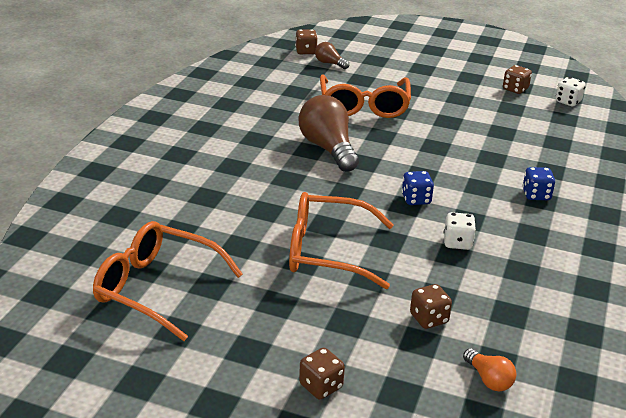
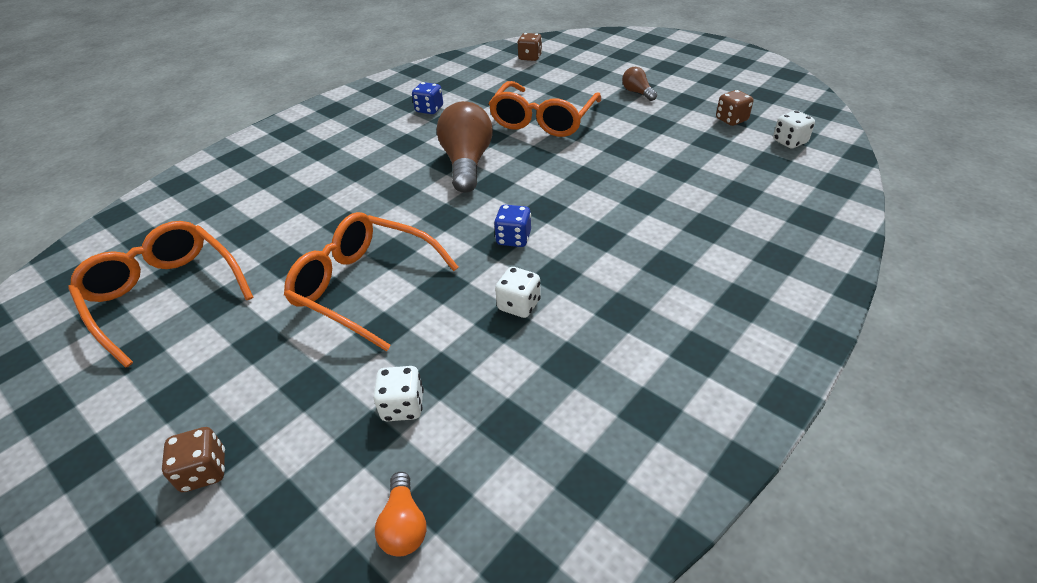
camera: 25 degrees right, 10 degrees up
(330, 63) = (544, 71): brown light bulb -> brown light bulb (637, 92)
(429, 318) = (403, 406): brown dice -> white dice
(536, 195) = (665, 258): blue dice -> blue dice (429, 109)

